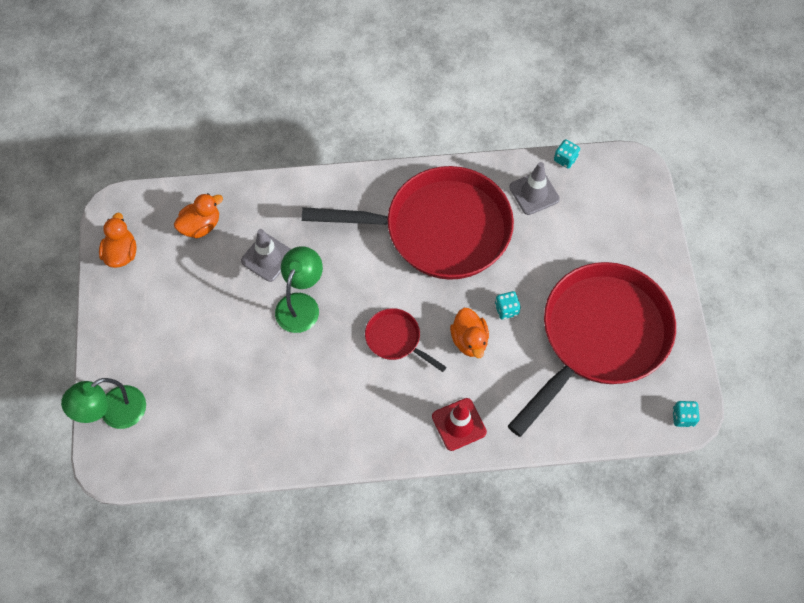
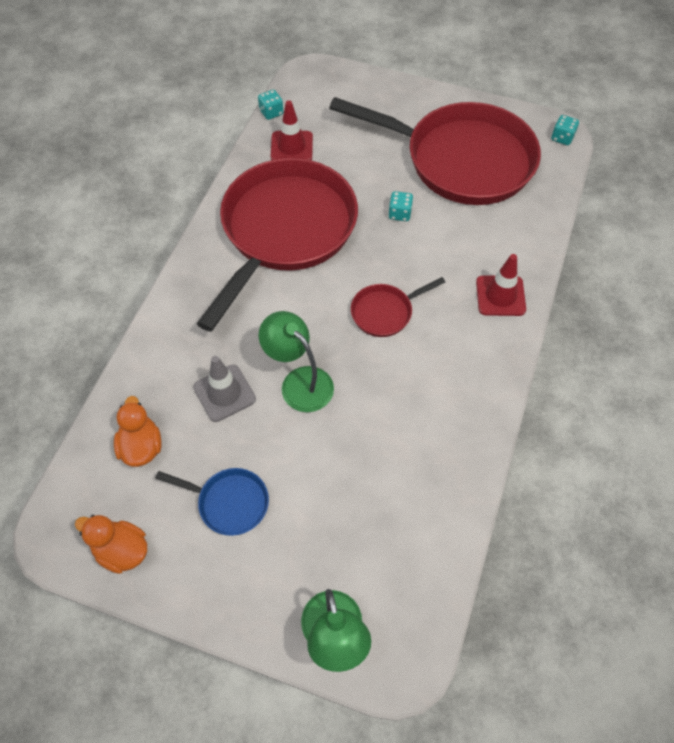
camera: 65 degrees left, 5 degrees down
(182, 302) = (229, 503): none -> blue pan
(469, 340) = (417, 254): orange duck -> none
(534, 193) = (291, 147): grey traffic cone -> red traffic cone
(599, 337) = (461, 160): red pan -> red pan turned 135 degrees clockwise

